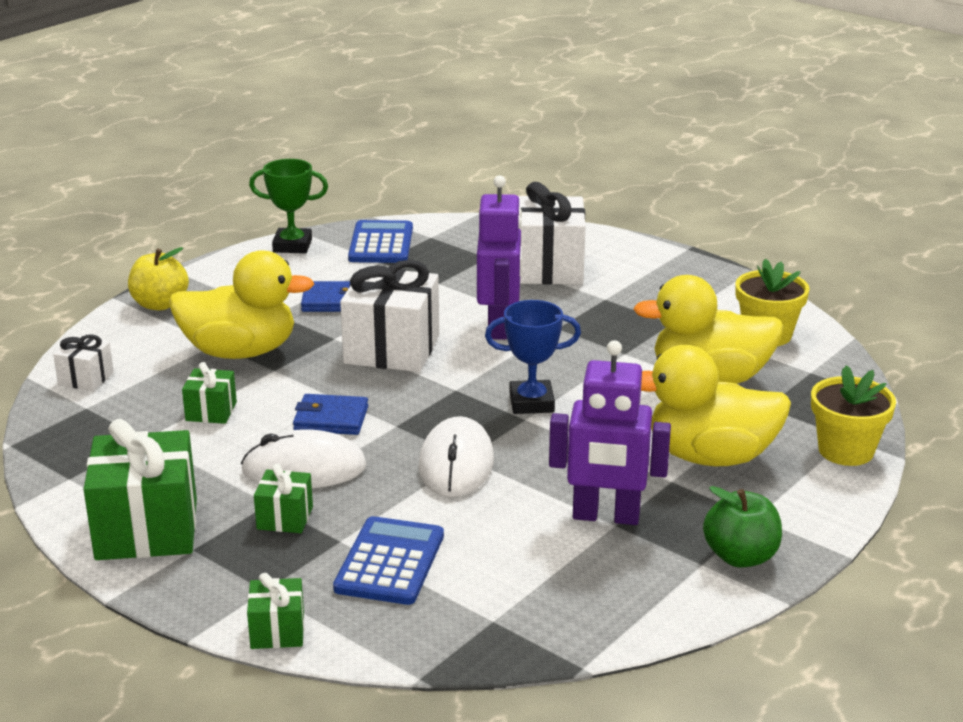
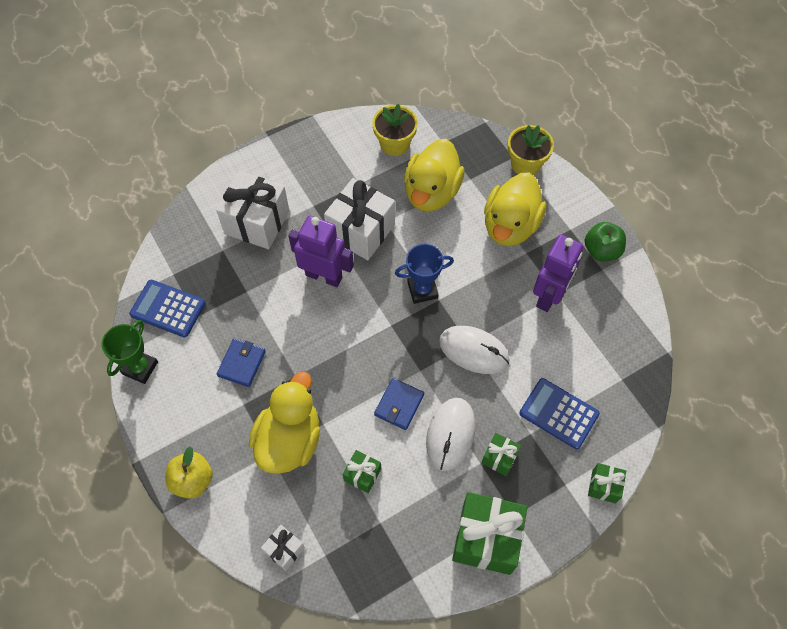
camera: 70 degrees left, 35 degrees up
(392, 349) = (326, 346): white gift -> white gift (361, 231)
(531, 403) = (422, 290): blue trophy -> blue trophy turned 60 degrees clockwise

